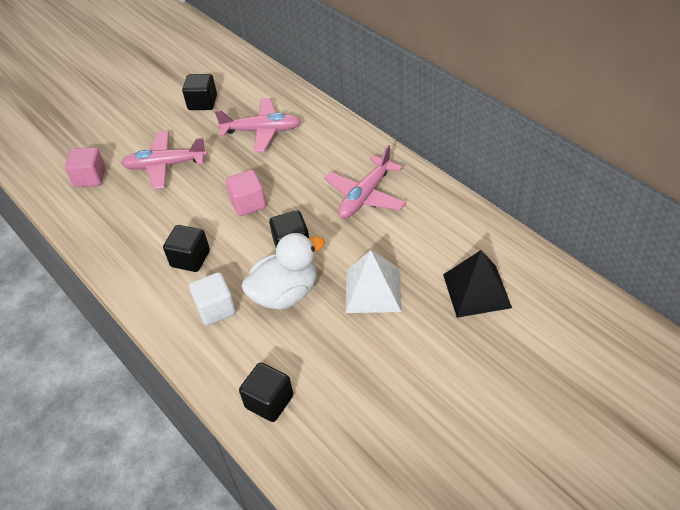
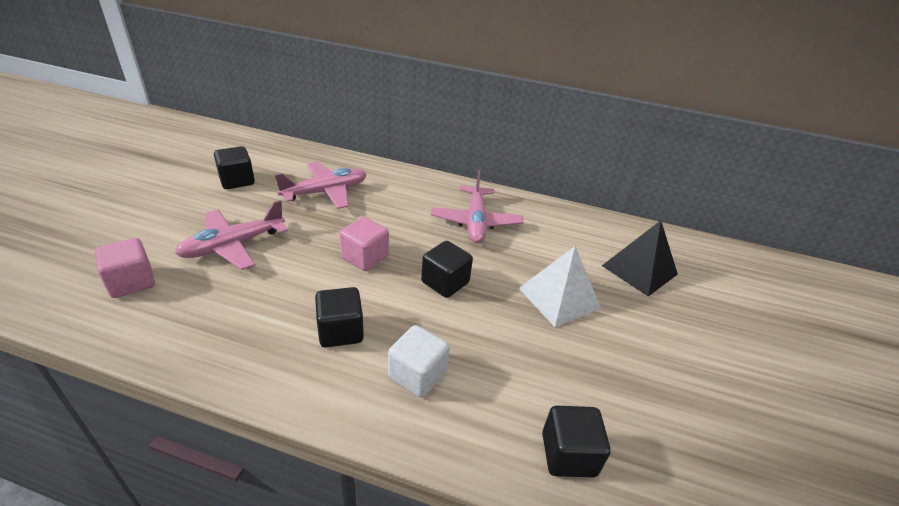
camera: 40 degrees left, 10 degrees down
(286, 293) = (480, 330): white duck -> none

